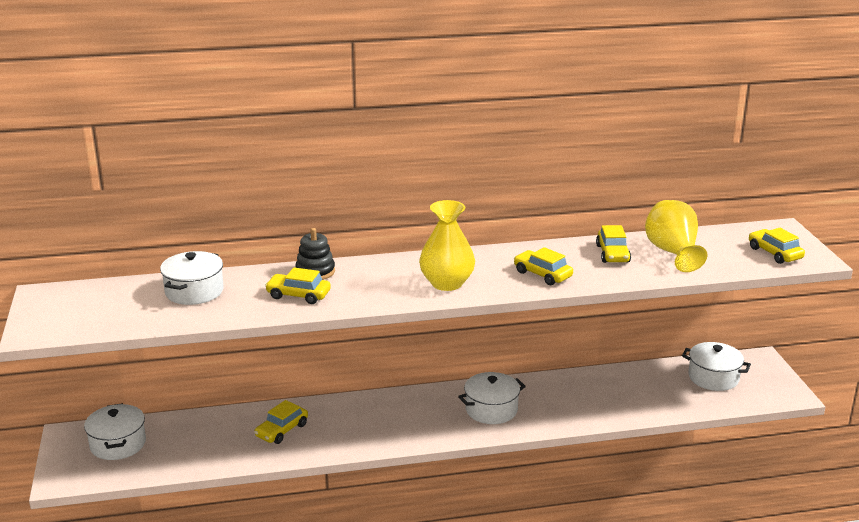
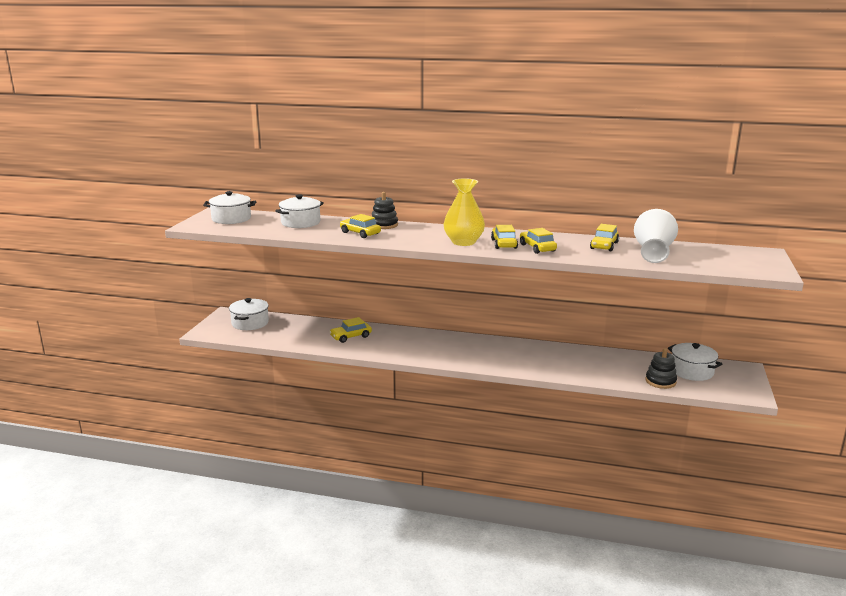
camera: 25 degrees right, 5 degrees down
(491, 410) = (499, 355): white pot -> white pot (231, 219)
(672, 253) = (653, 252): yellow vase -> white vase
(692, 401) = (660, 381): none -> black stacking toy
(774, 253) = (741, 264): yellow car -> yellow car (504, 244)

